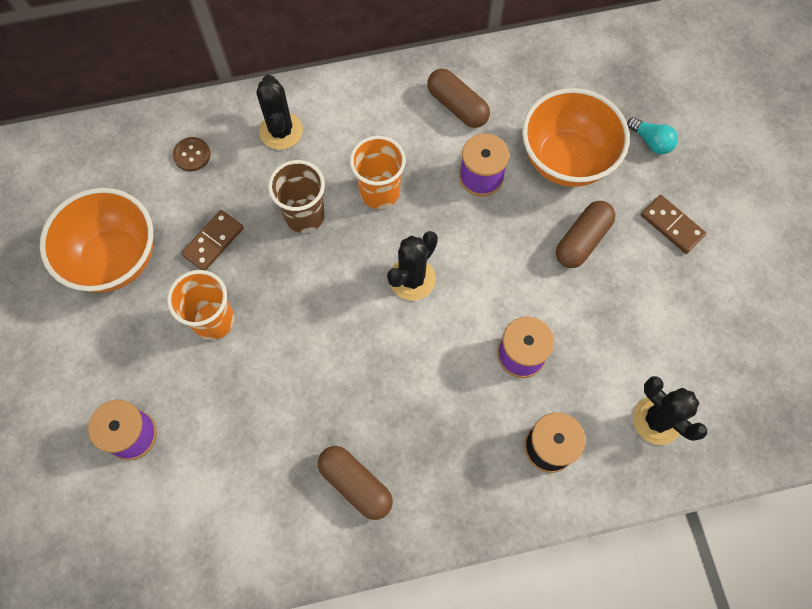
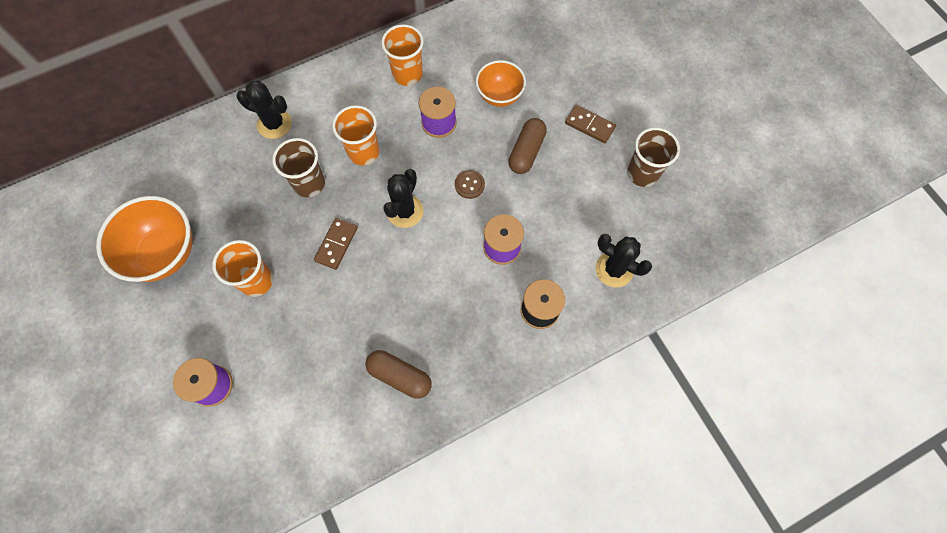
camera: 15 degrees left, 0 degrees up
(192, 155) = (207, 158): brown button -> brown button (469, 185)
(213, 241) = (241, 221): brown domino -> brown domino (336, 244)
(281, 131) = (274, 124): black cactus -> black cactus turned 45 degrees counterclockwise
(457, 106) = (407, 74): brown capsule -> orange cup
(566, 160) = (499, 96): orange bowl -> orange bowl, size x0.62
(651, 141) = (559, 68): turquoise light bulb -> none
(725, 305) = (642, 173): none -> brown cup

